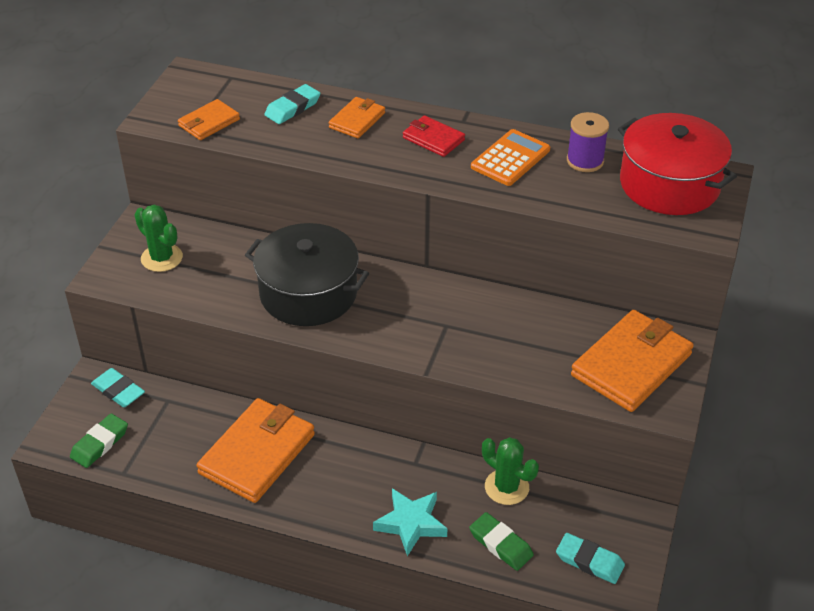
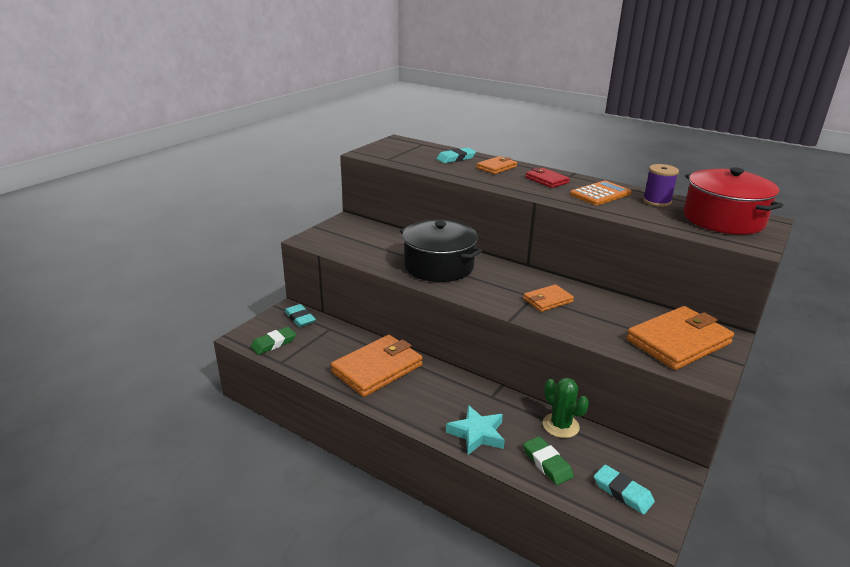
camera: 15 degrees right, 15 degrees down
(162, 258) = (349, 236): green cactus -> none
(209, 123) = (399, 158): orange wallet -> orange wallet (548, 300)

